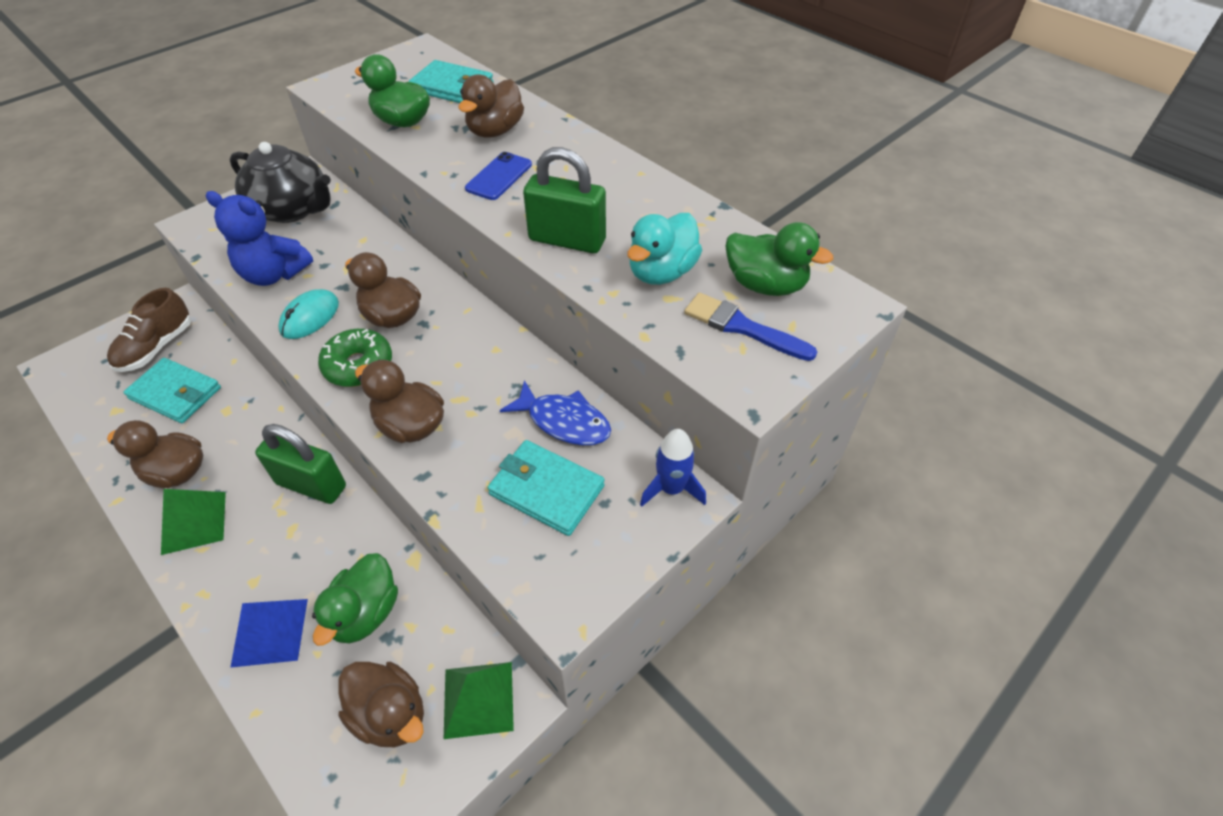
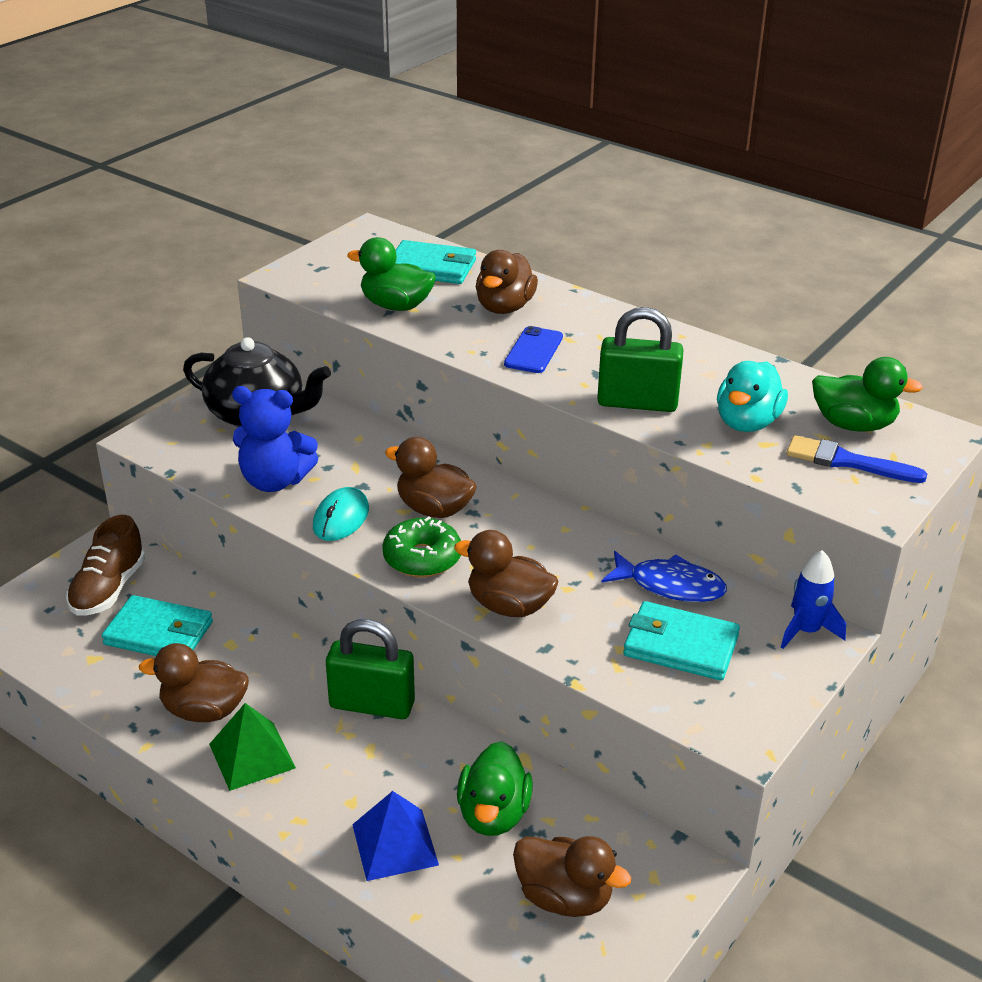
camera: 10 degrees left, 15 degrees down
(478, 699) = (652, 872): green pyramid -> none

